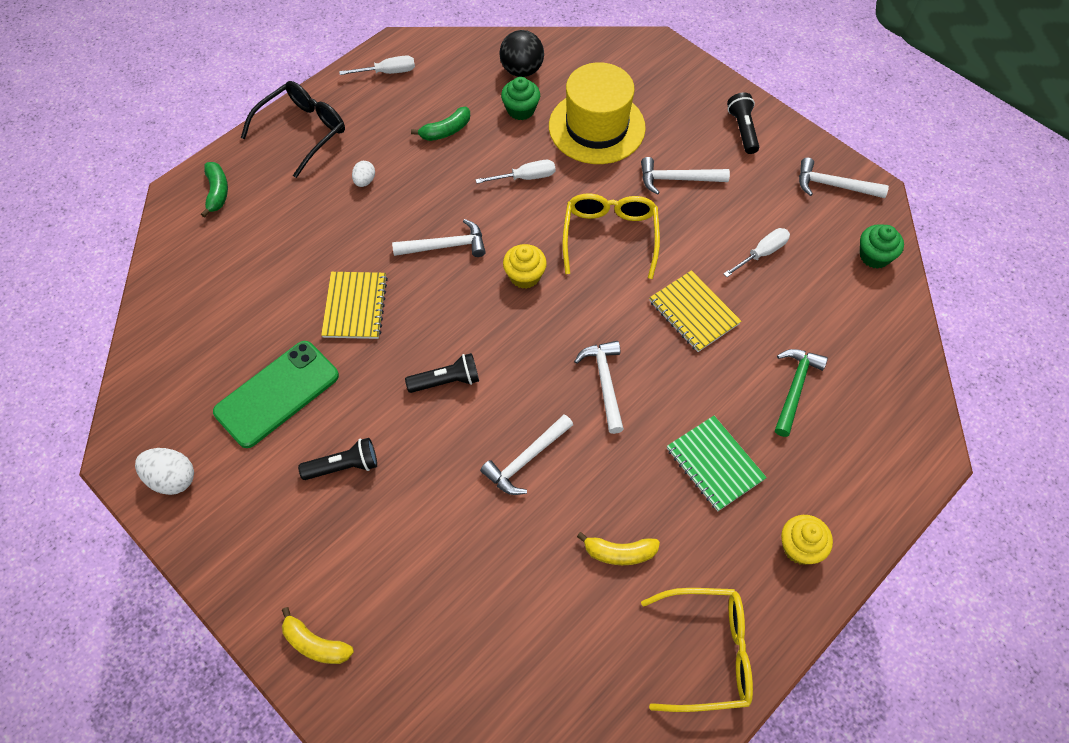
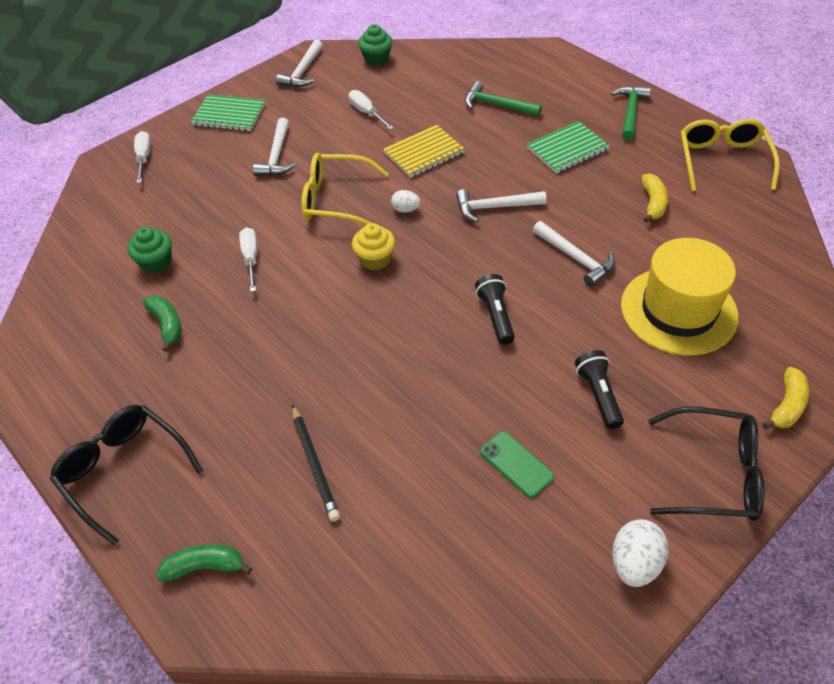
camera: 85 degrees left, 10 degrees down
(247, 556) = (712, 474): none -> black glasses
(277, 394) = (516, 464): green phone -> green phone, size x0.54
(294, 249) = (315, 464): none -> black pencil
(355, 306) = (402, 397): yellow notebook -> none
(365, 181) = (223, 398): white egg -> white egg (406, 209)
(388, 72) = (53, 384): white screwdriver -> white screwdriver (144, 158)
(445, 246) = (330, 321): white hammer -> none
(522, 70) = (98, 261): black ball -> none
(596, 127) = (198, 206): yellow hat -> yellow hat (678, 310)
(742, 130) = (229, 115): black flashlight -> green notebook
(800, 547) = (630, 112): yellow cupcake -> green hammer

